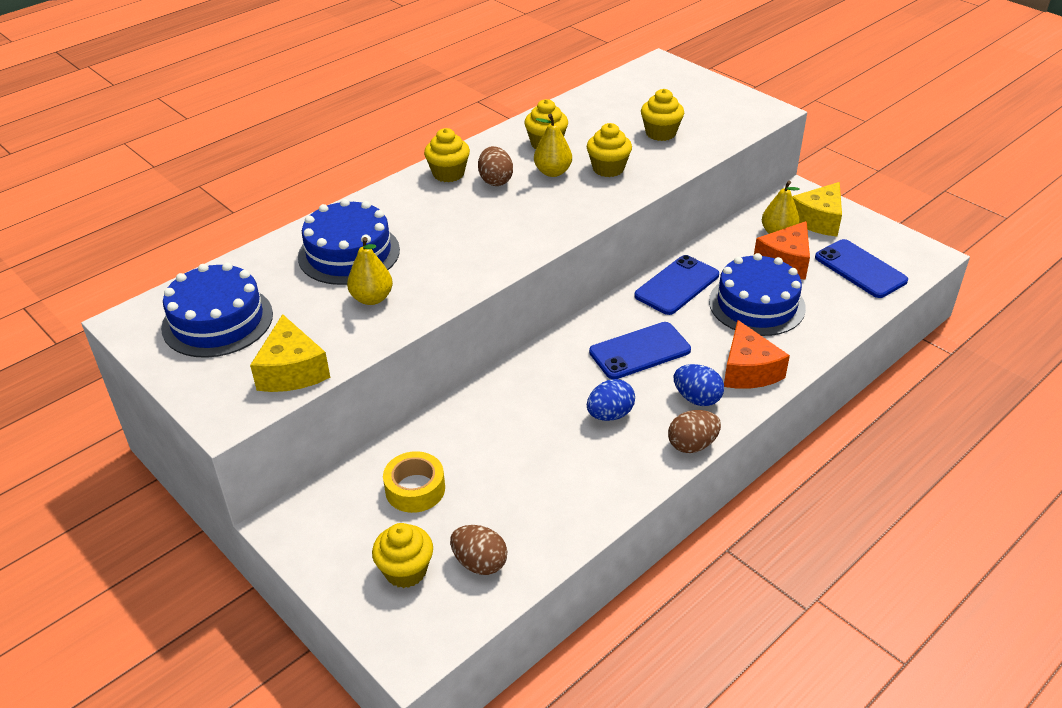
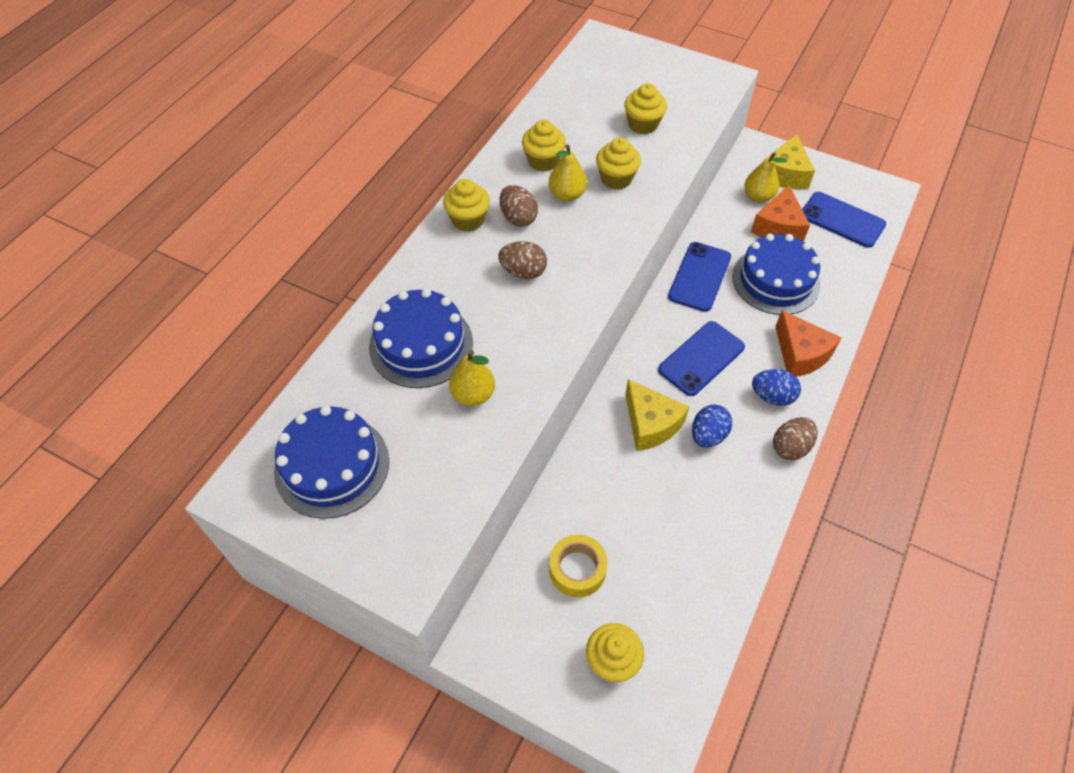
camera: 20 degrees left, 15 degrees up
(292, 371) = (441, 506): yellow cheese -> yellow cheese (650, 424)
(479, 563) = (672, 630): brown egg -> brown egg (523, 272)

